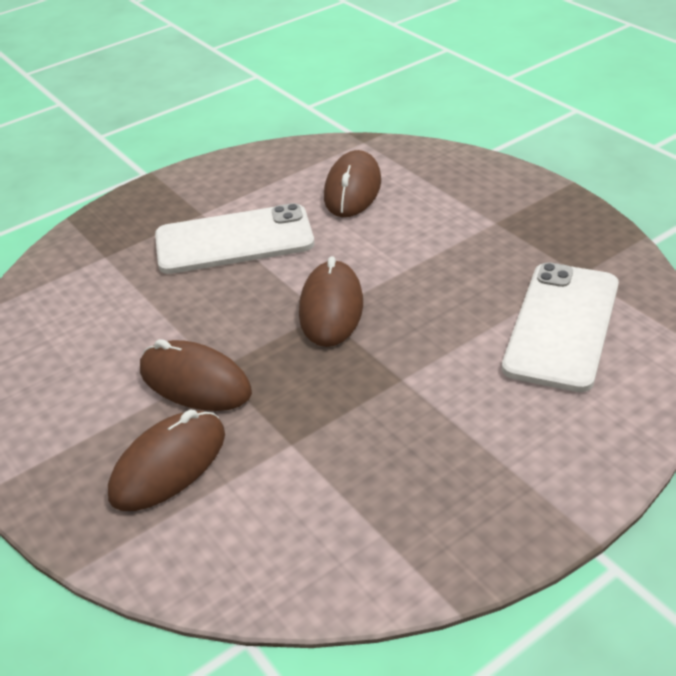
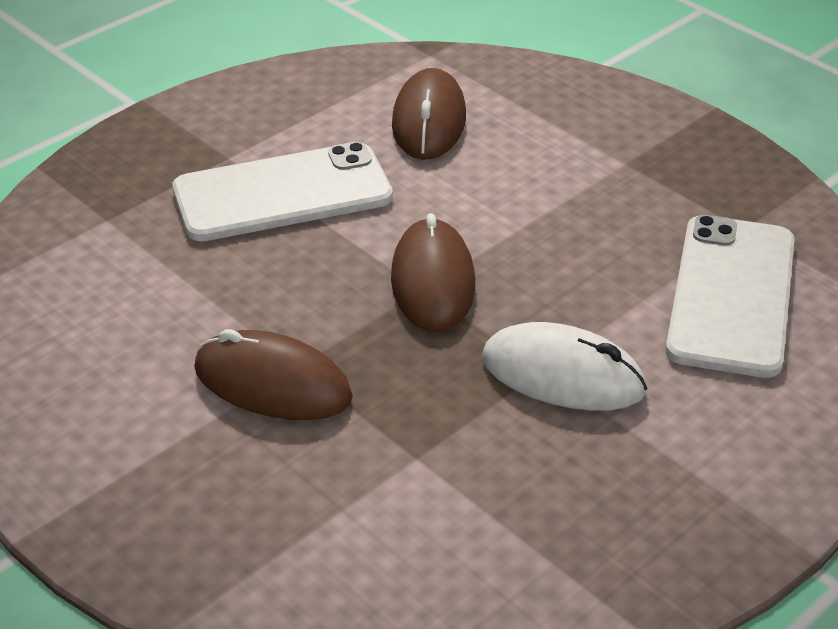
camera: 10 degrees left, 0 degrees up
(168, 465) = (262, 492): brown mouse -> none
(417, 384) = (562, 375): none -> white mouse

